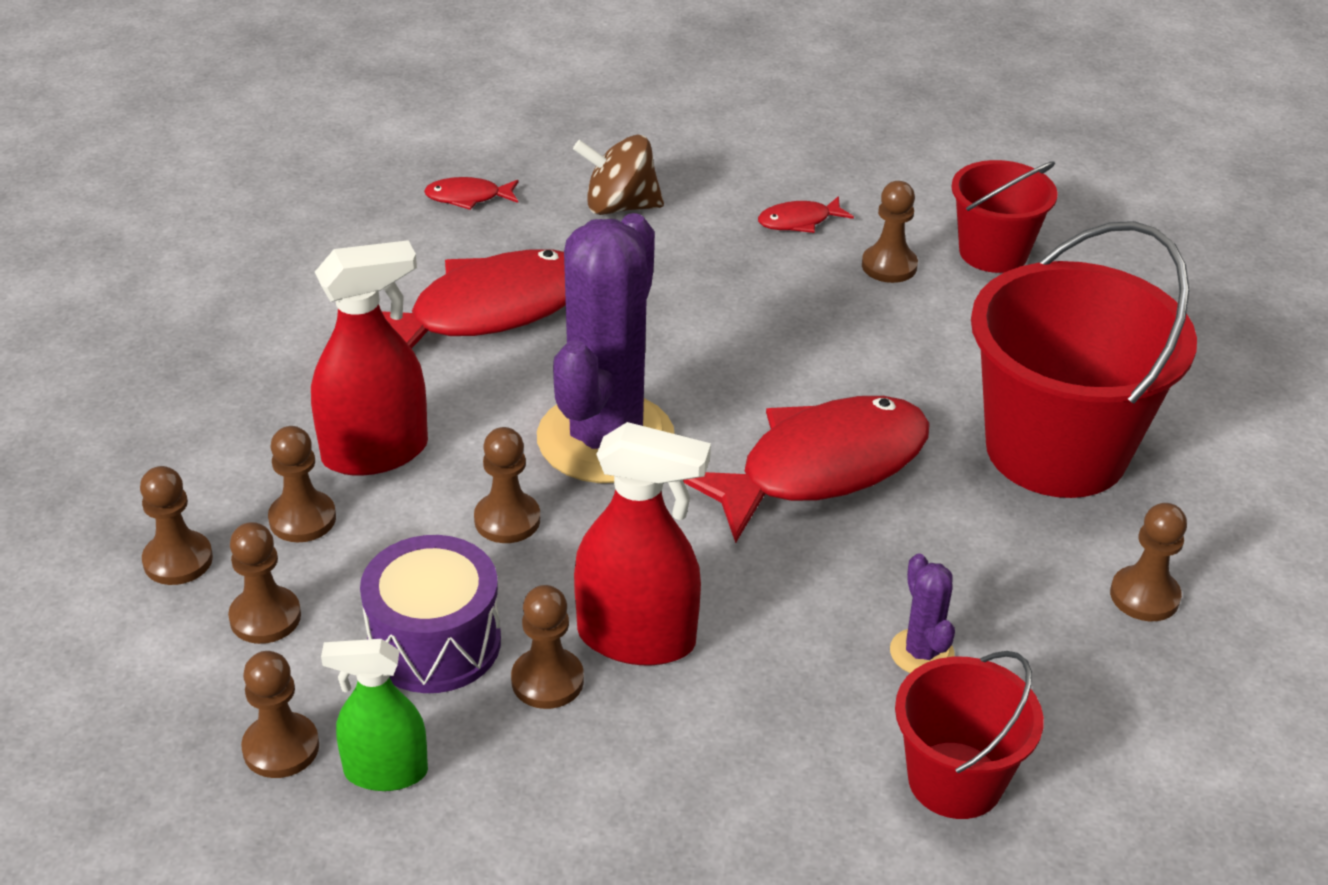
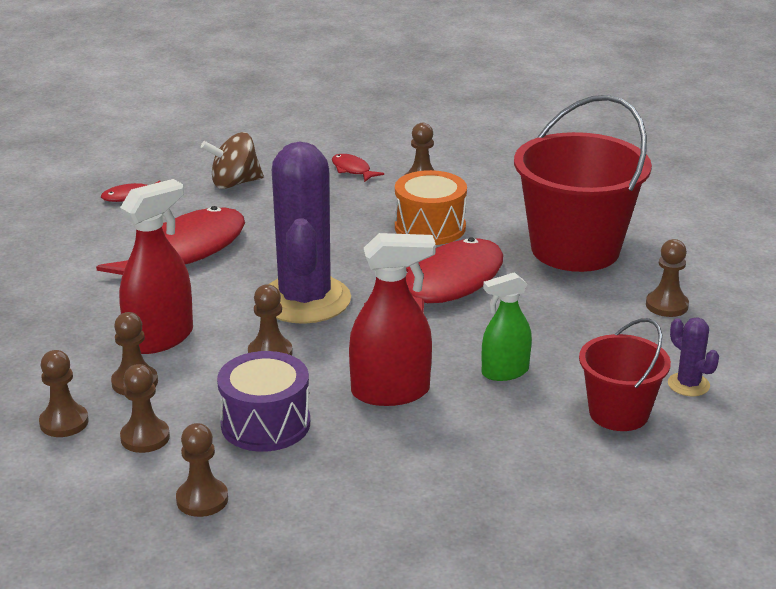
camera: 20 degrees left, 10 degrees down
(385, 772) = (278, 494): green spray bottle -> green spray bottle (505, 372)
(547, 680) = (350, 425): brown pawn -> none
(799, 221) = (352, 170): red fish -> red fish turned 90 degrees clockwise
(856, 353) = (430, 227): none -> orange drum
(921, 653) = (561, 359): purple cactus -> purple cactus (688, 385)
(993, 252) = (478, 163): red bucket -> none

